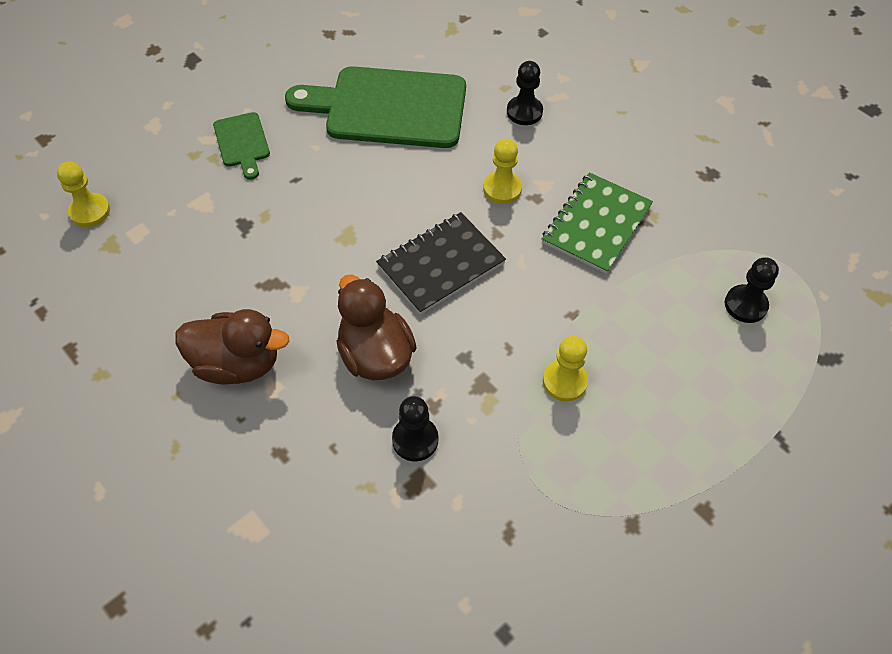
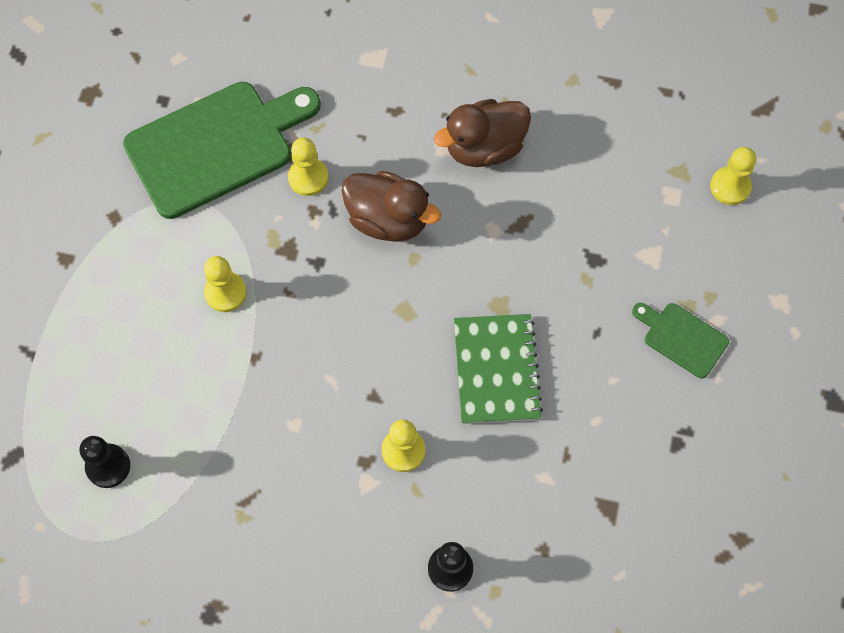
camera: 145 degrees right, 10 degrees up
(389, 107) = (588, 477): green cutting board -> green cutting board (216, 146)
(415, 440) = (308, 178): black pawn -> yellow pawn
(441, 265) = (398, 332): black notebook -> none
(596, 224) = (289, 468): green notebook -> green notebook (496, 370)

